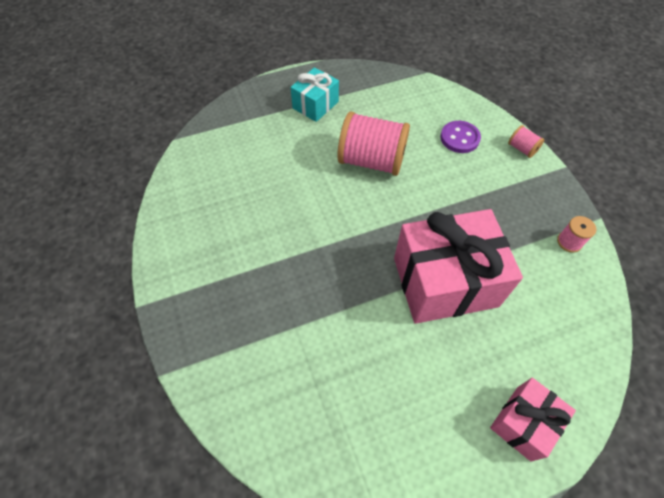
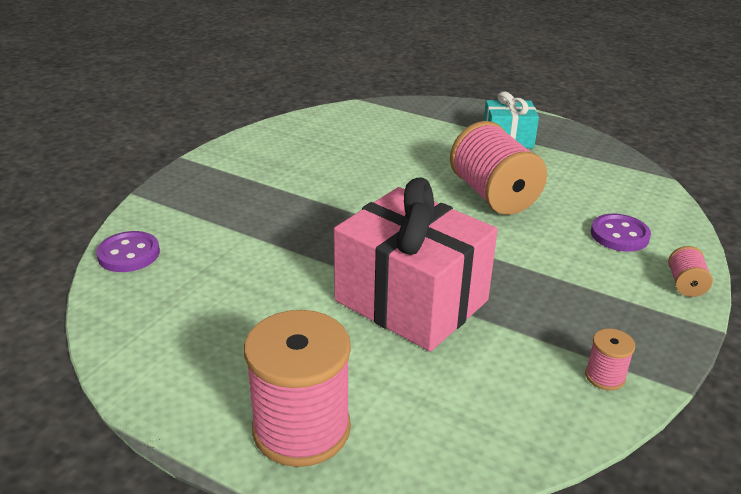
camera: 50 degrees right, 25 degrees down
(252, 426) = (129, 254): none -> purple button
(523, 423) = (301, 429): pink gift -> pink spool

